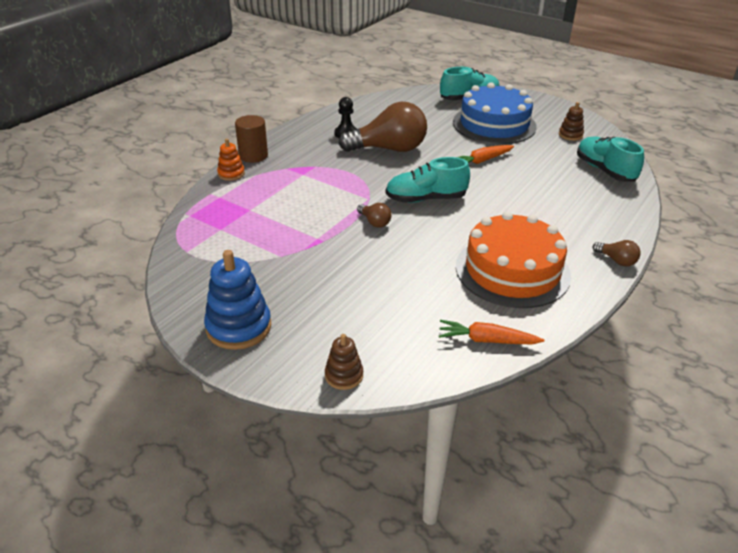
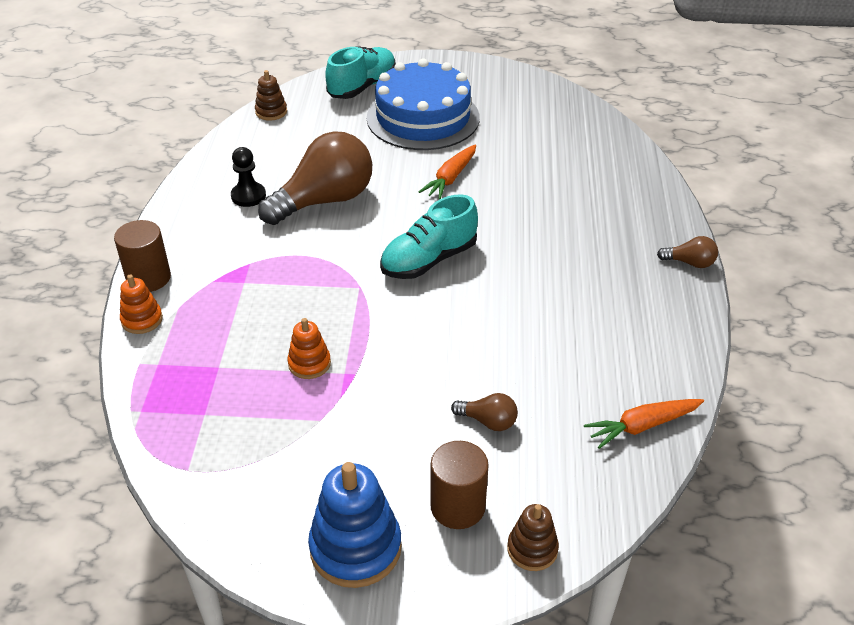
camera: 30 degrees left, 5 degrees up
(301, 226) = (309, 364): none -> orange stacking toy
(319, 332) = (457, 506): none -> brown cylinder
(374, 222) = (395, 319): brown light bulb -> brown light bulb (488, 421)
(512, 270) = (599, 321): orange cake -> none
(570, 135) = (520, 104): brown stacking toy -> brown stacking toy (271, 112)
(605, 170) = (592, 144): turquoise shoe -> none

